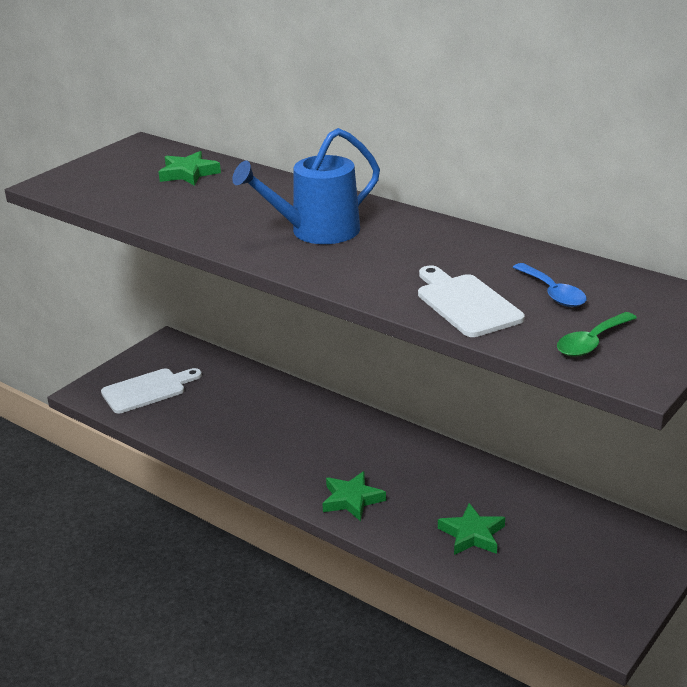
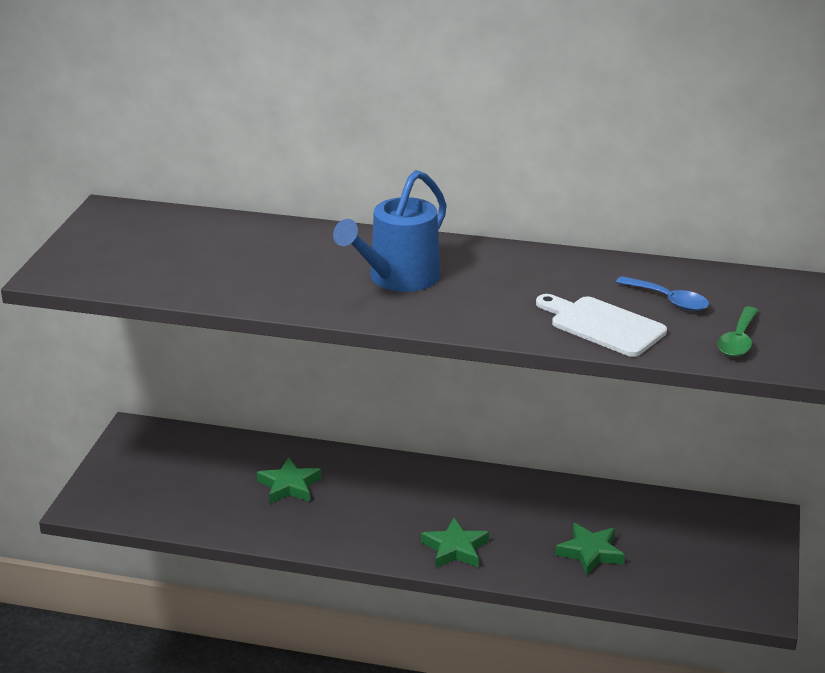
camera: 25 degrees left, 0 degrees up
(147, 390) = (154, 488): white cutting board -> none
(188, 173) = (199, 236): green star -> green star (289, 486)

